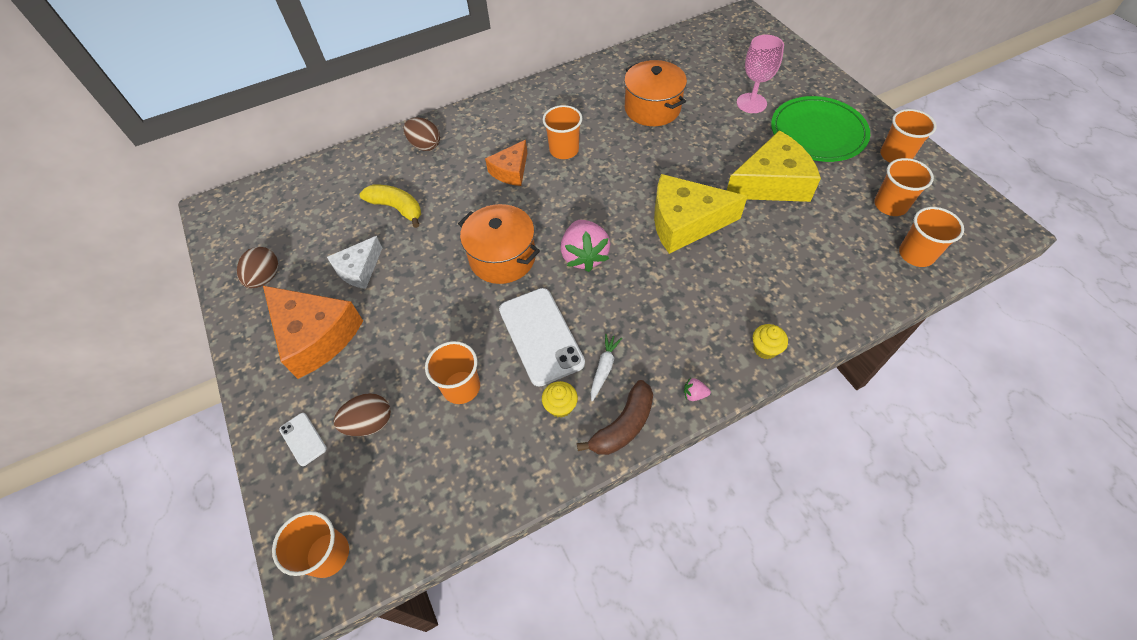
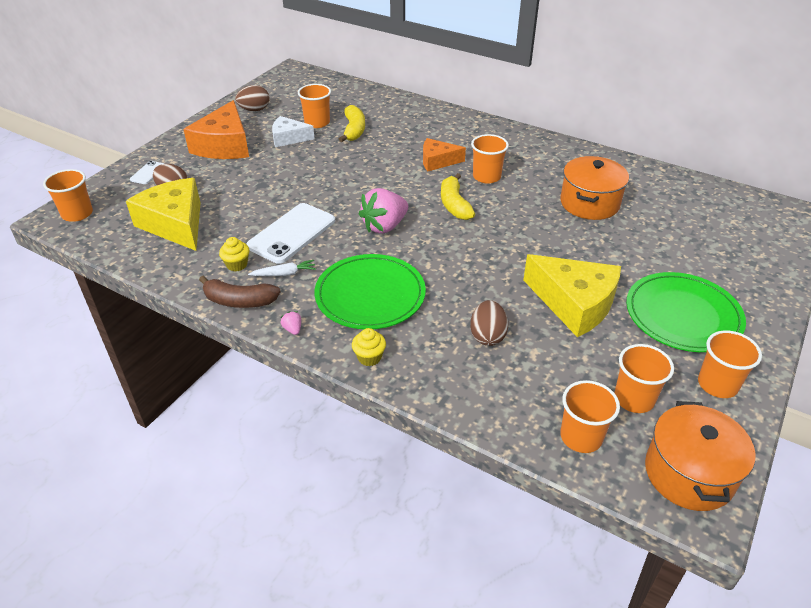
camera: 55 degrees right, 15 degrees down
(425, 145) = (424, 117): brown egg -> brown egg (487, 336)
(461, 387) = (224, 216): orange cup -> orange cup (317, 122)
(502, 258) = (349, 190): orange pot -> orange pot (689, 473)
(589, 191) = (454, 204): none -> yellow banana
(680, 312) = (370, 295): none -> green plate
(685, 222) = (471, 266): yellow cheese -> yellow cheese (175, 224)
(751, 103) = (670, 258): pink goblet -> none

